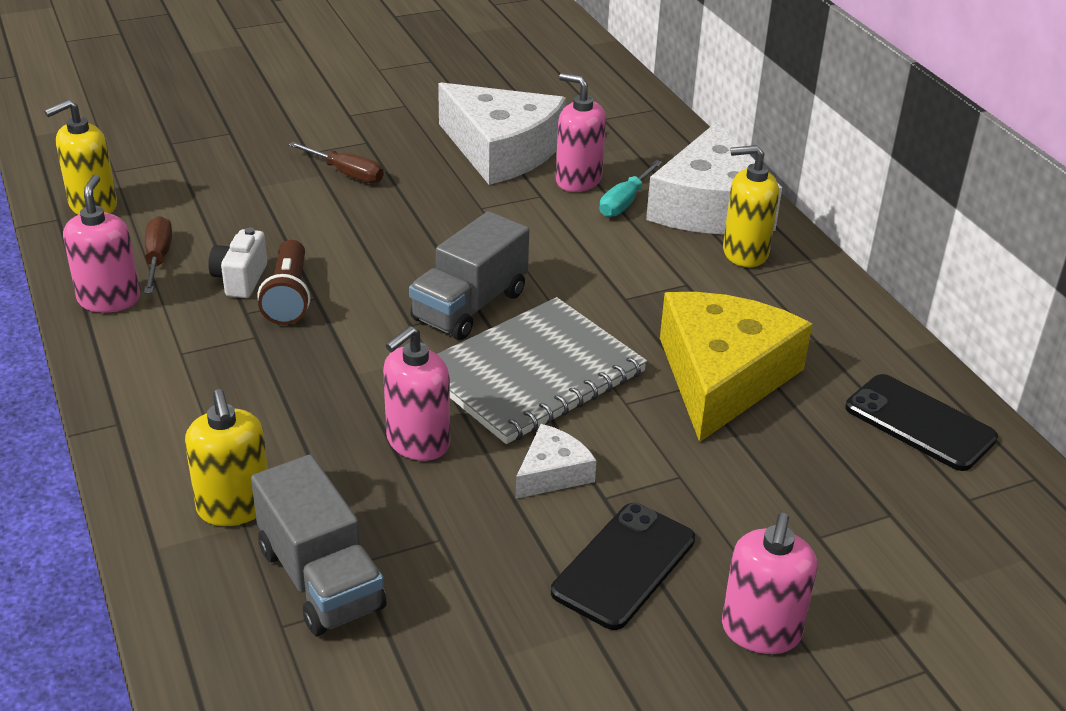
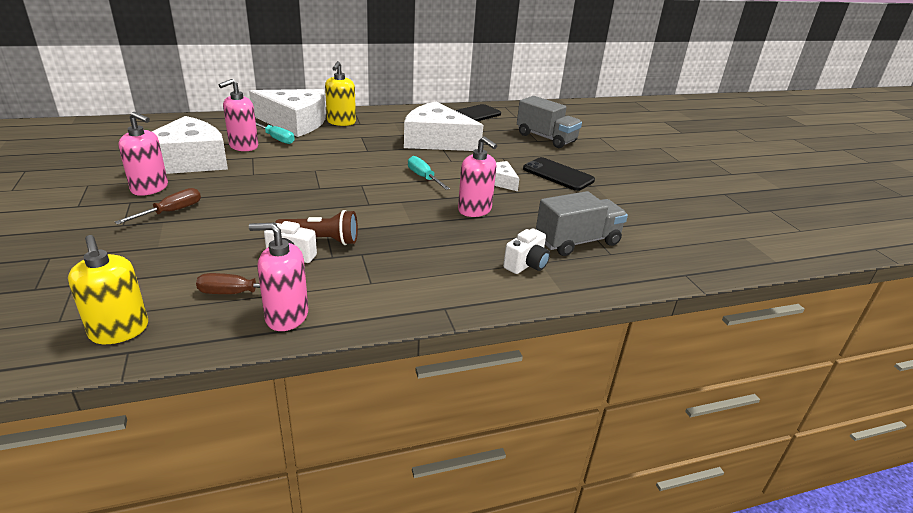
camera: 85 degrees left, 5 degrees down
(234, 507) = (526, 265): yellow soap dispenser -> white camera
(469, 306) = (357, 186): grey truck -> grey truck (546, 138)
(532, 373) = (423, 177): grey notebook -> turquoise screwdriver
(722, 377) = (436, 140): yellow cheese -> white cheese
(760, 631) = (588, 157): pink soap dispenser -> pink soap dispenser (150, 188)

